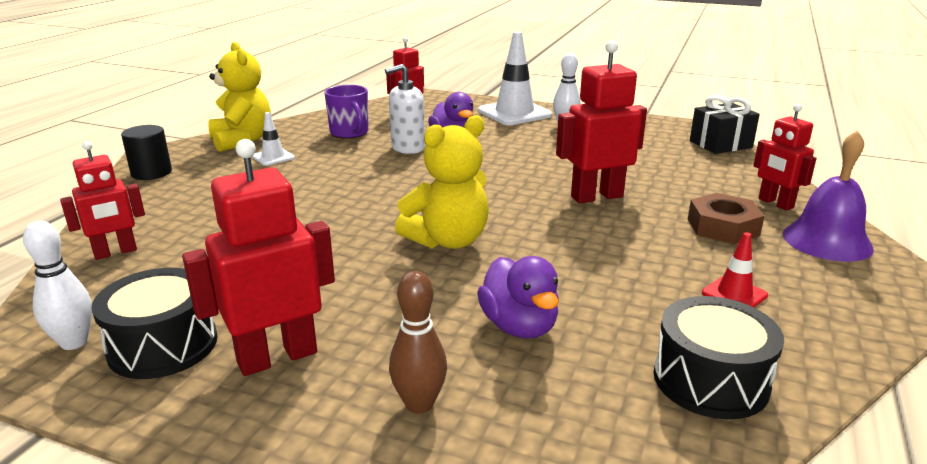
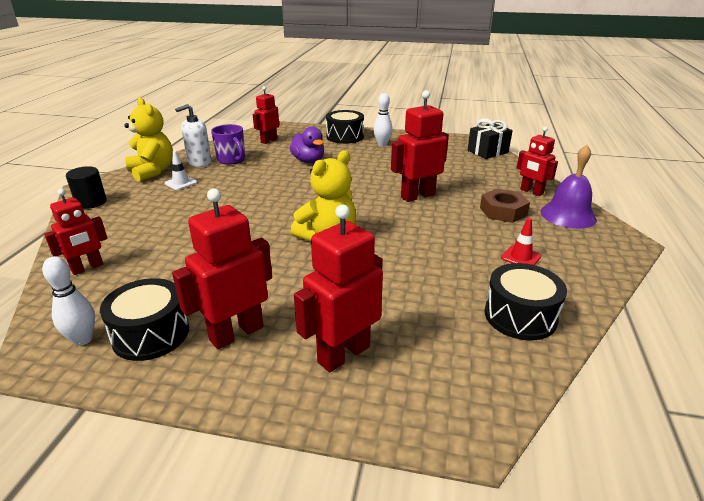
camera: 10 degrees left, 5 degrees up
(407, 148) = (277, 169): white soap dispenser -> white soap dispenser (199, 162)
(419, 404) = (343, 354): brown bowling pin -> red robot
(514, 113) = (345, 137): white traffic cone -> black drum
(519, 326) = (392, 293): purple duck -> none

